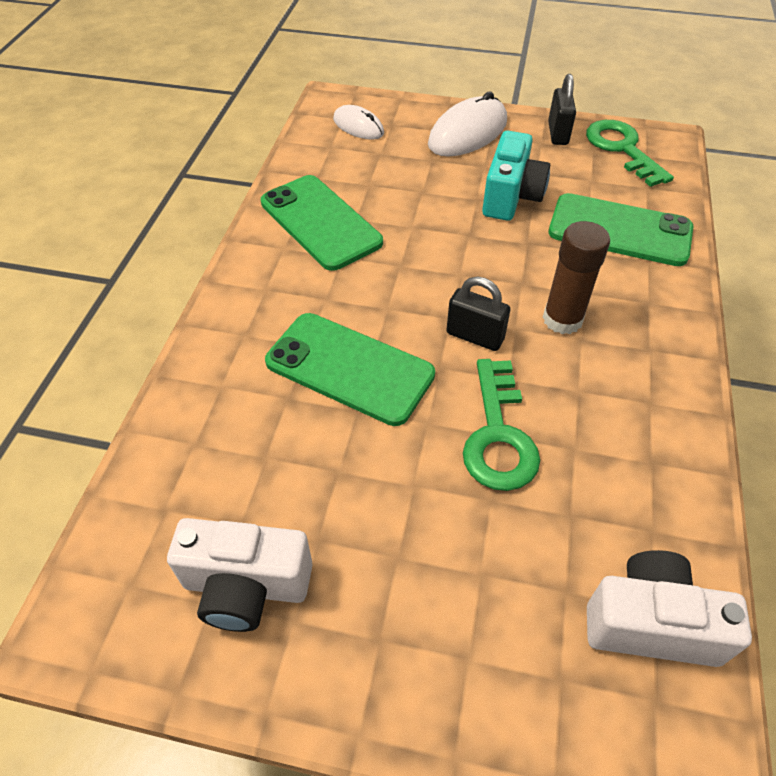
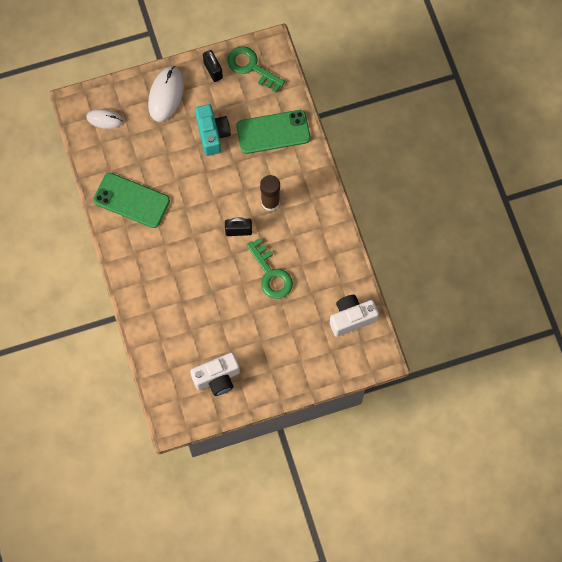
camera: 30 degrees left, 20 degrees up
(349, 368) = (197, 275): green phone -> none

